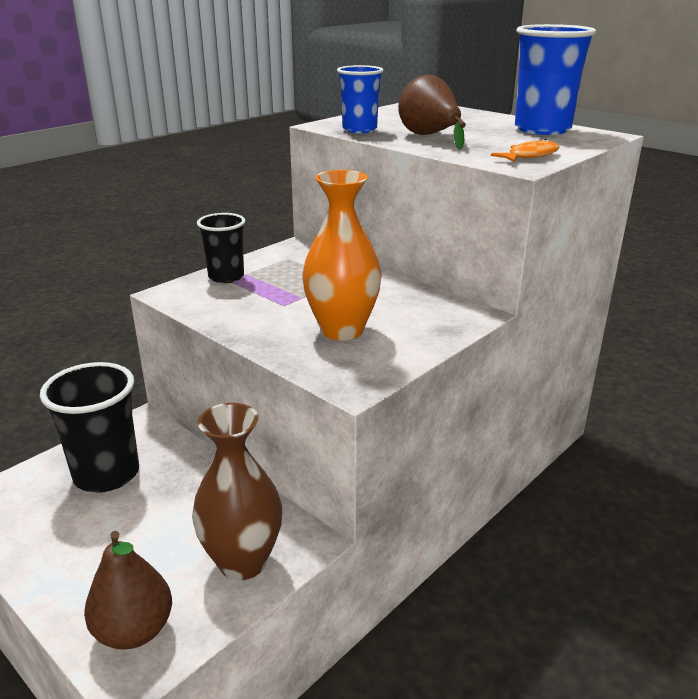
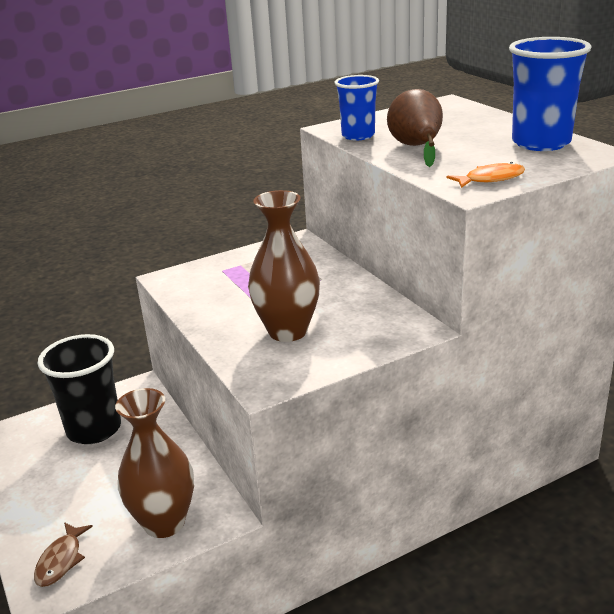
camera: 20 degrees right, 0 degrees up
(134, 631) = (61, 560): brown pear -> brown fish
(226, 277) = (221, 266): black cup -> none
(342, 330) = (288, 331): orange vase -> brown vase

